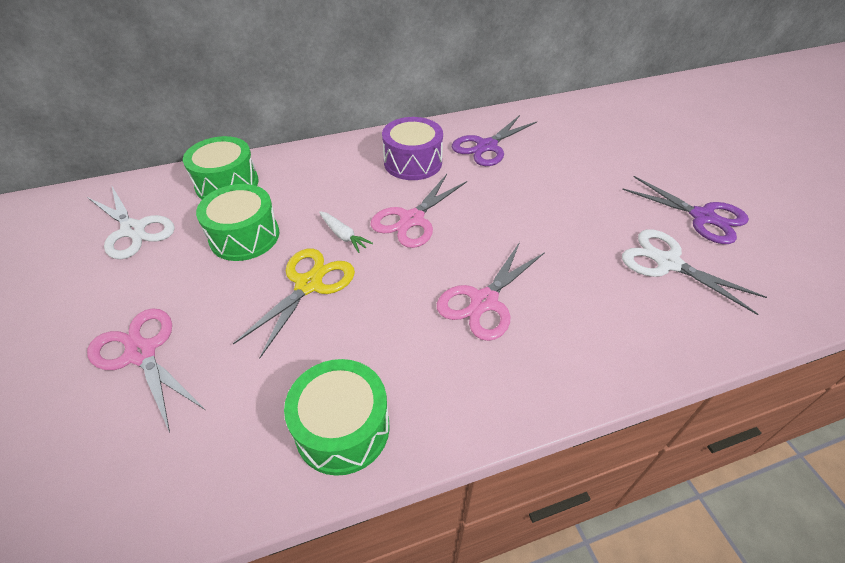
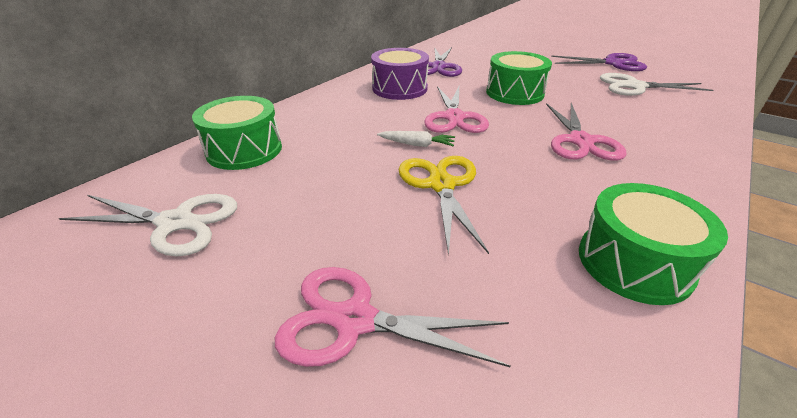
camera: 35 degrees left, 10 degrees down
(244, 236) = (324, 178): green drum -> green drum (514, 93)

